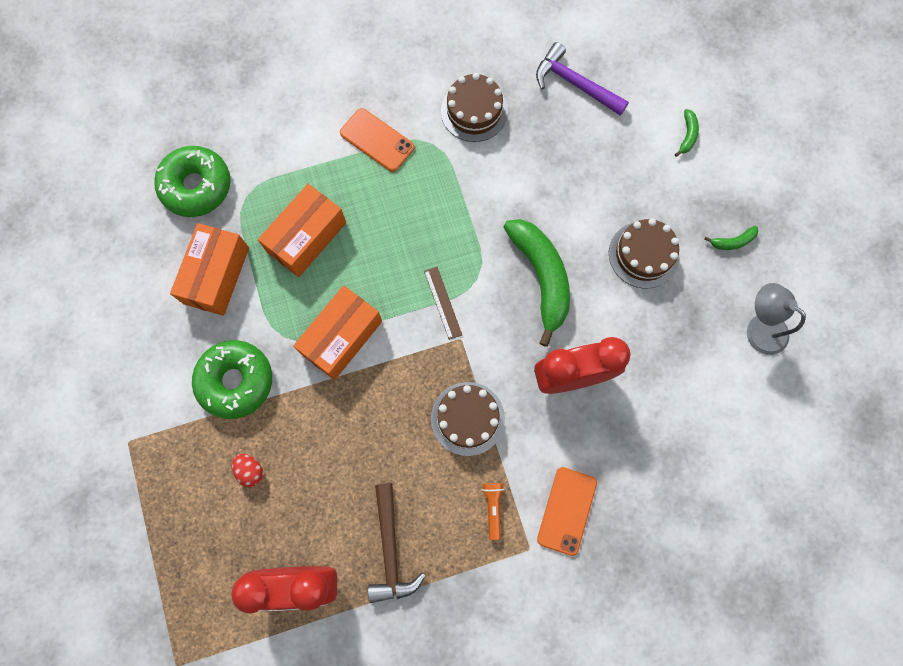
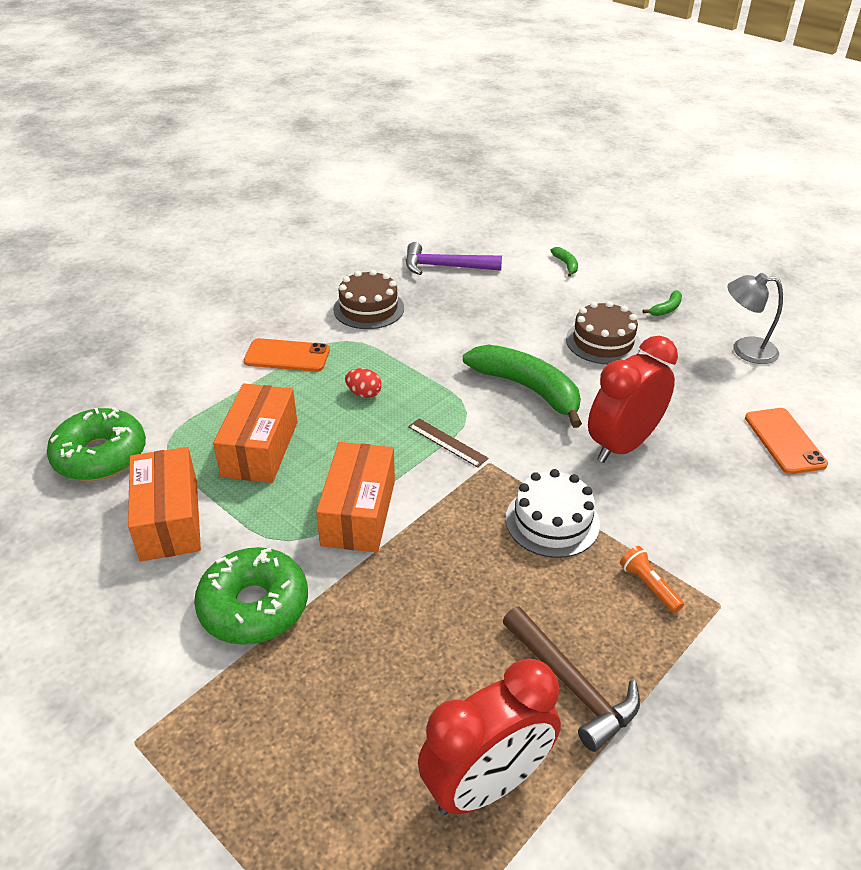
camera: 30 degrees left, 35 degrees down
(250, 471) = (332, 690): red egg -> red egg (364, 394)
(467, 418) = (552, 521): brown cake -> white cake
(567, 511) = (724, 551): orange phone -> orange phone (784, 441)

